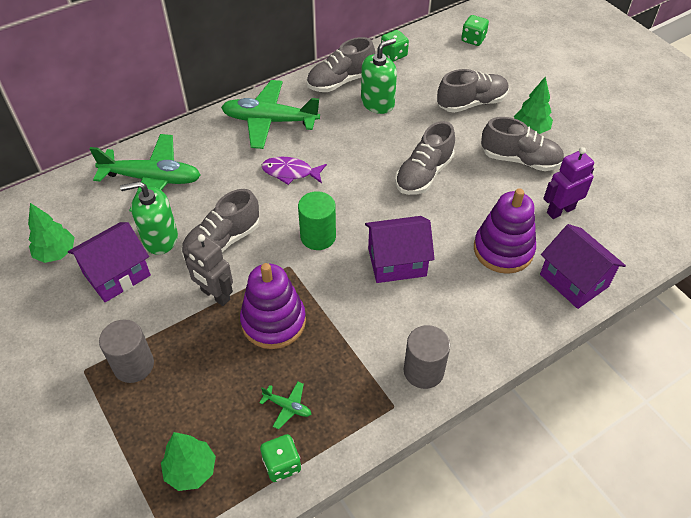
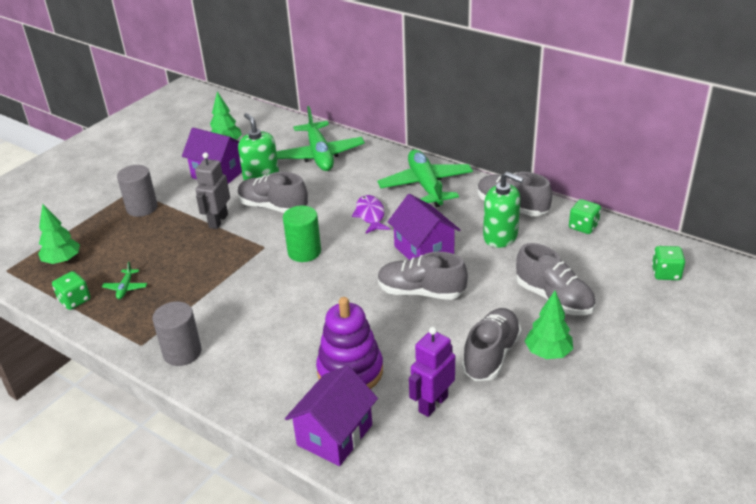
camera: 70 degrees right, 15 degrees down
(273, 321) = (204, 256): purple stacking toy -> none
(397, 262) = (298, 304): purple house -> purple house (424, 251)
(520, 160) = (491, 355): grey shoe -> grey shoe turned 150 degrees counterclockwise
(560, 210) = (432, 404): purple robot -> purple robot turned 90 degrees counterclockwise

